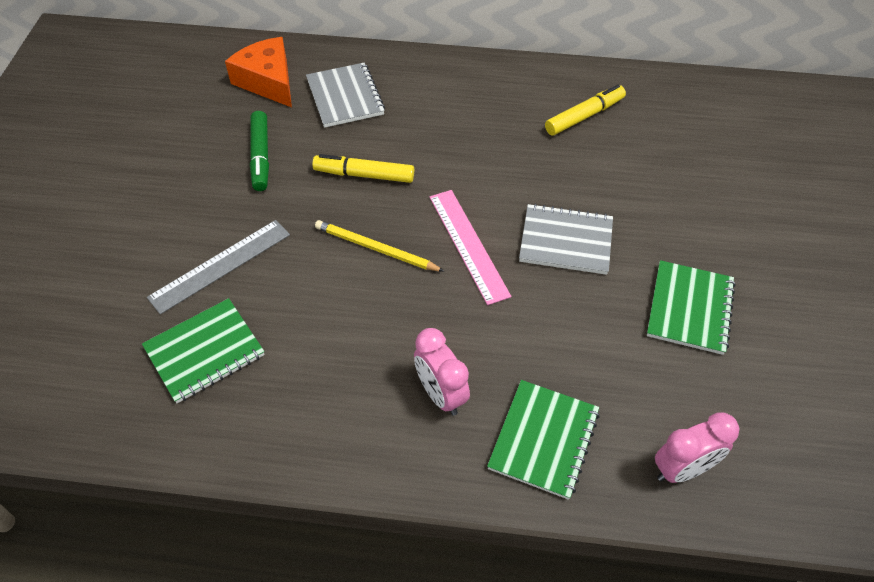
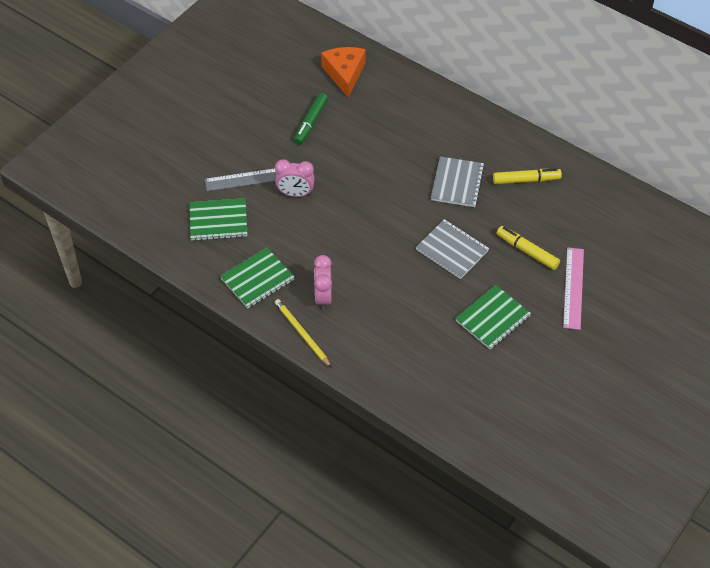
camera: 30 degrees right, 0 degrees up
(345, 97) = (385, 104): grey notebook -> grey notebook (457, 183)
(364, 175) = (363, 160): yellow marker -> yellow marker (527, 251)
(376, 248) = (341, 206): yellow pencil -> yellow pencil (302, 333)
(468, 245) = (394, 227): pink ruler -> pink ruler (573, 288)
(544, 440) = (360, 343): green notebook -> green notebook (257, 279)
(682, 469) = (420, 390): pink clock -> pink clock (295, 194)

